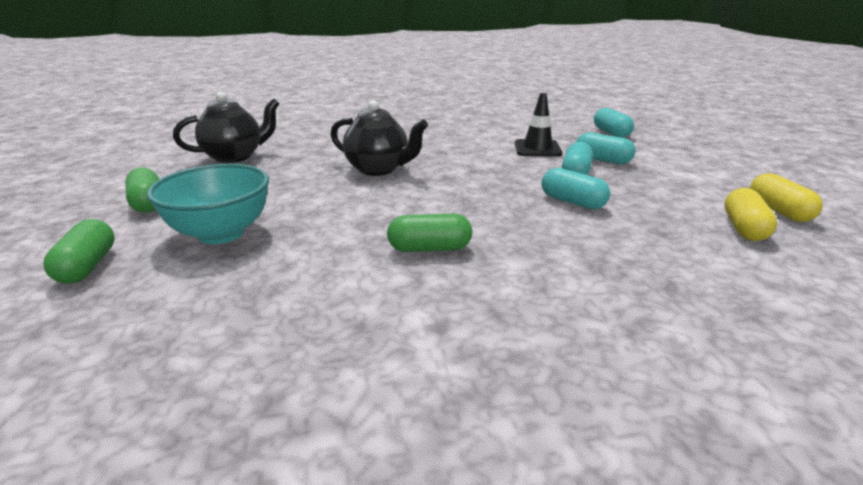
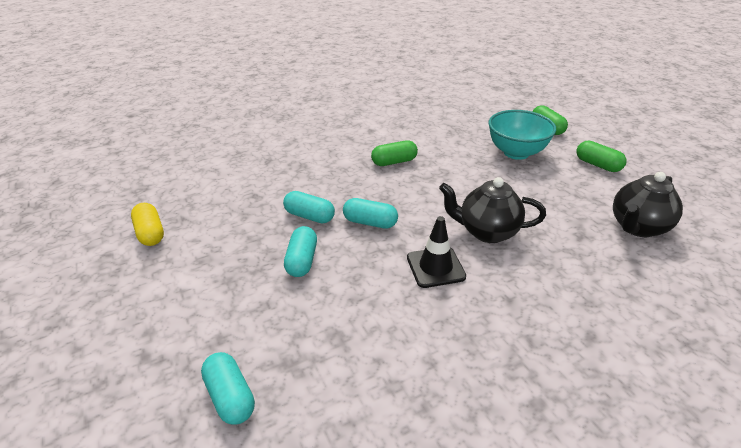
camera: 165 degrees right, 10 degrees up
(537, 149) = (342, 311): black traffic cone -> black traffic cone (435, 267)
(602, 160) = (268, 295): turquoise capsule -> turquoise capsule (370, 222)
(744, 228) = (195, 208): yellow capsule -> none

